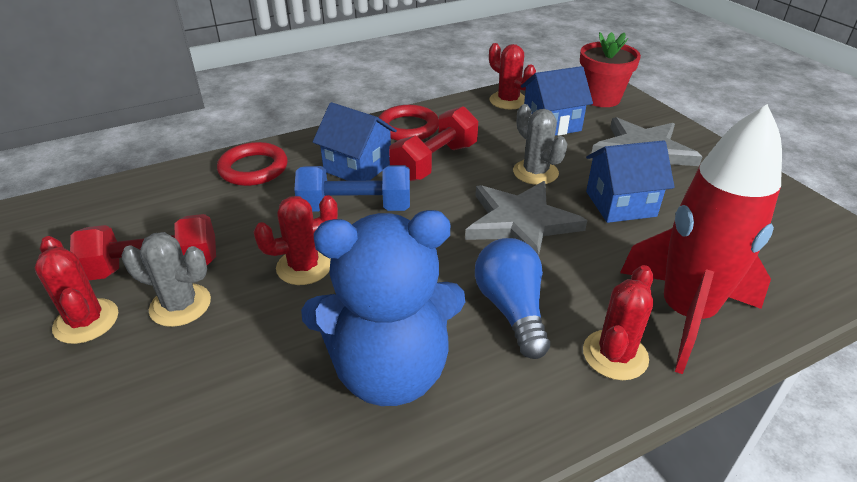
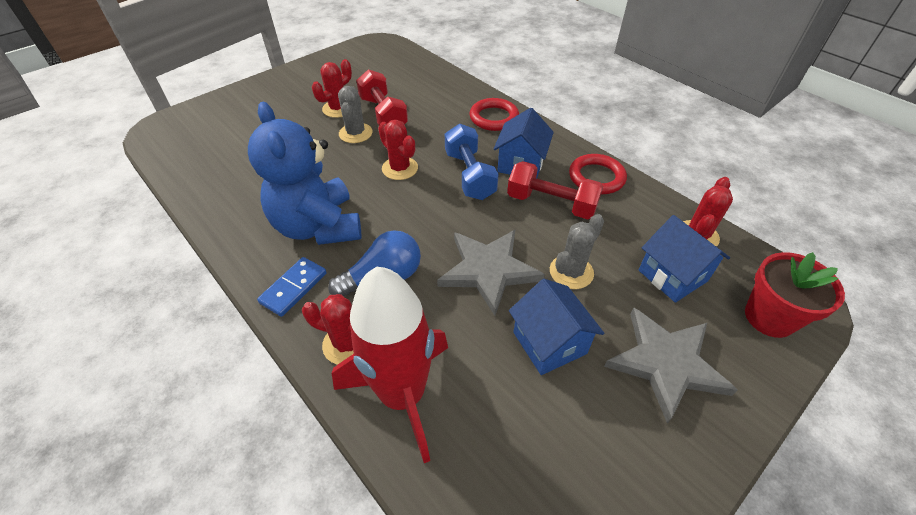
camera: 75 degrees right, 10 degrees up
(511, 409) = (293, 288): none -> blue domino

